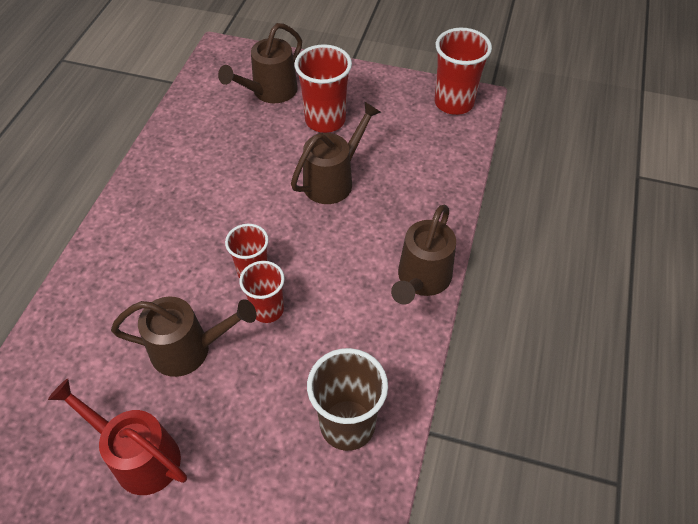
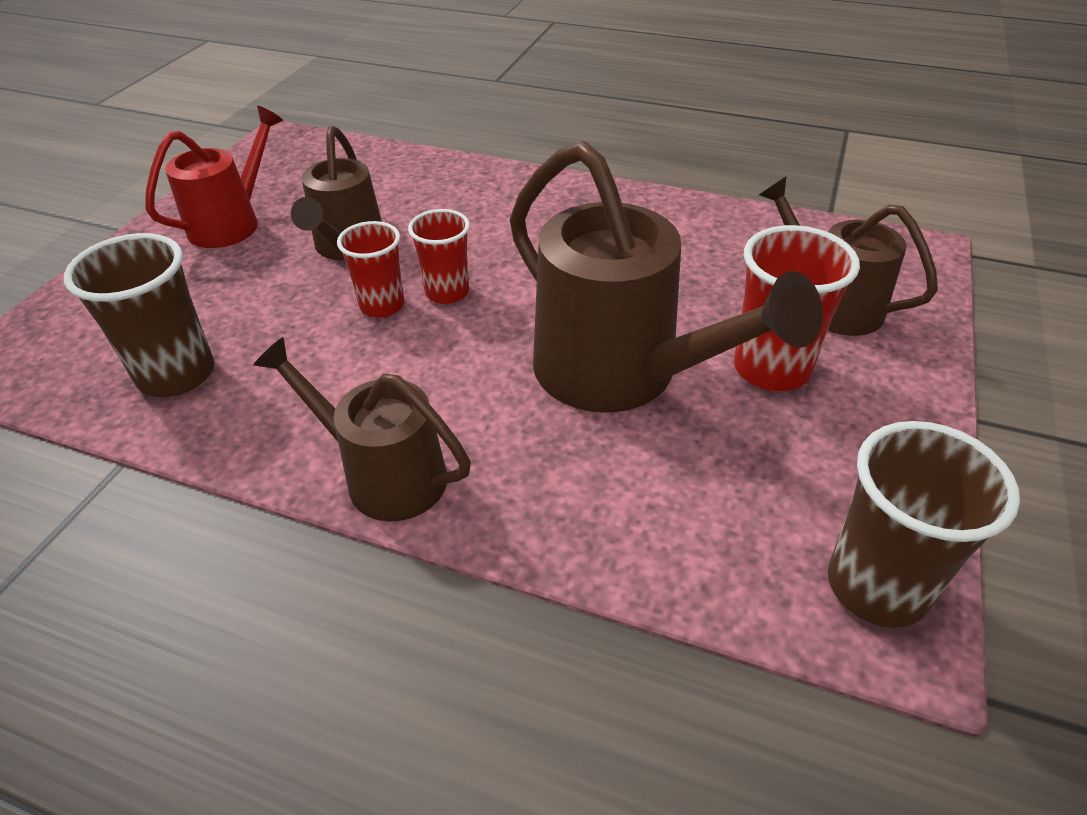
camera: 95 degrees right, 10 degrees down
(334, 180) = (622, 375): brown watering can -> brown watering can, size x1.65
(454, 103) = (877, 586): red cup -> brown cup

